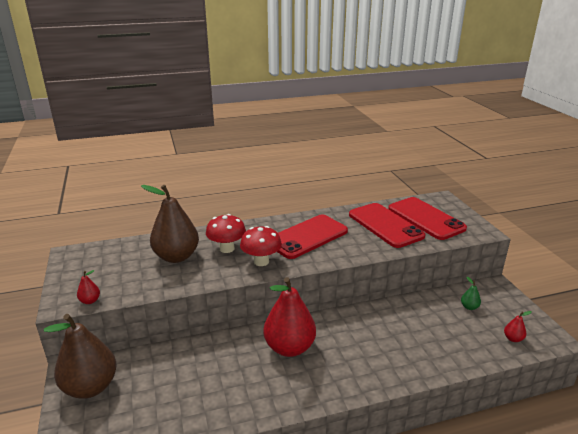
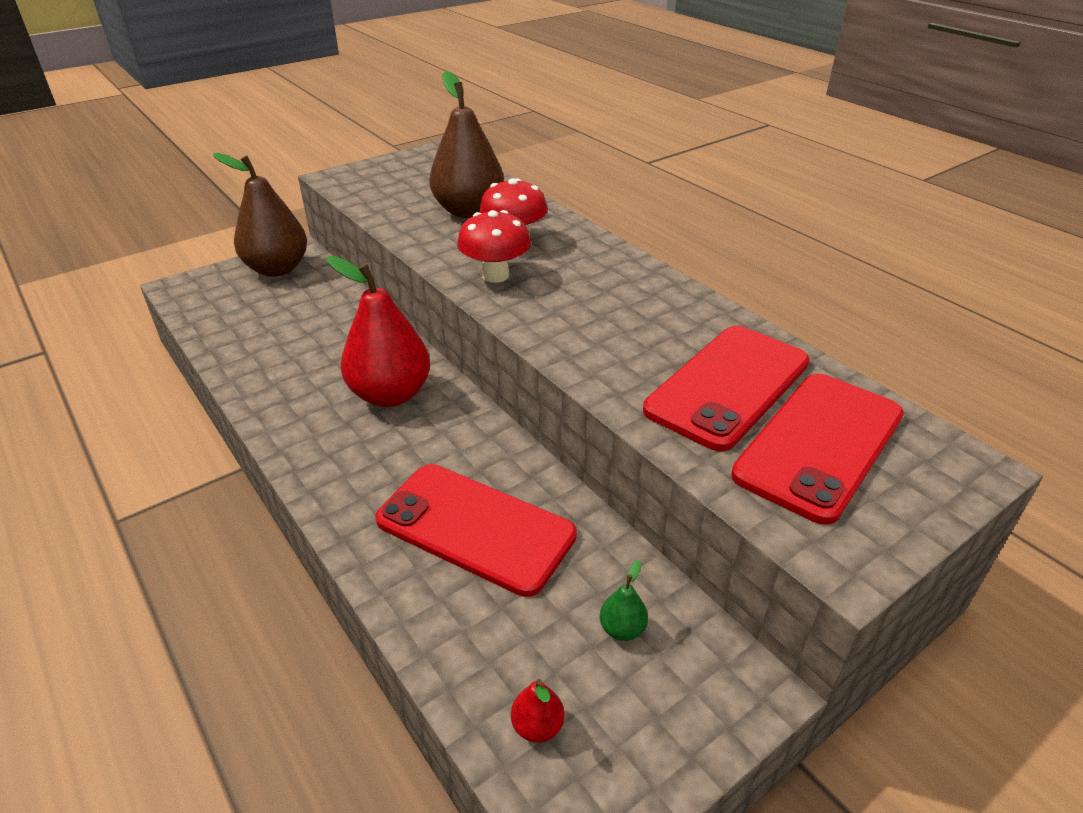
camera: 70 degrees right, 10 degrees up
(90, 301) = (345, 189): red pear -> none
(307, 237) = (604, 301): red phone -> red phone (475, 527)

